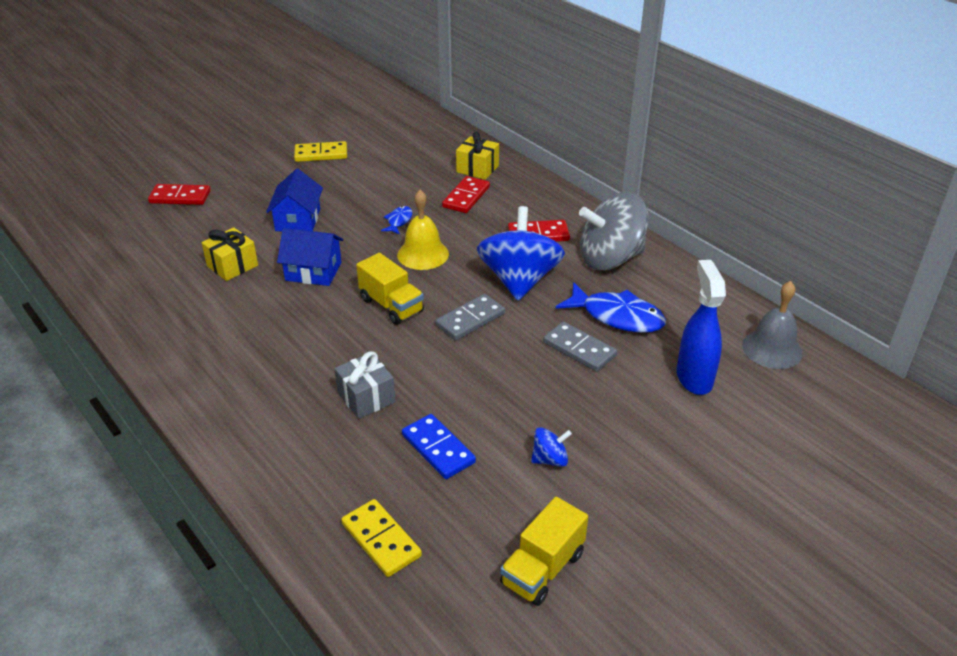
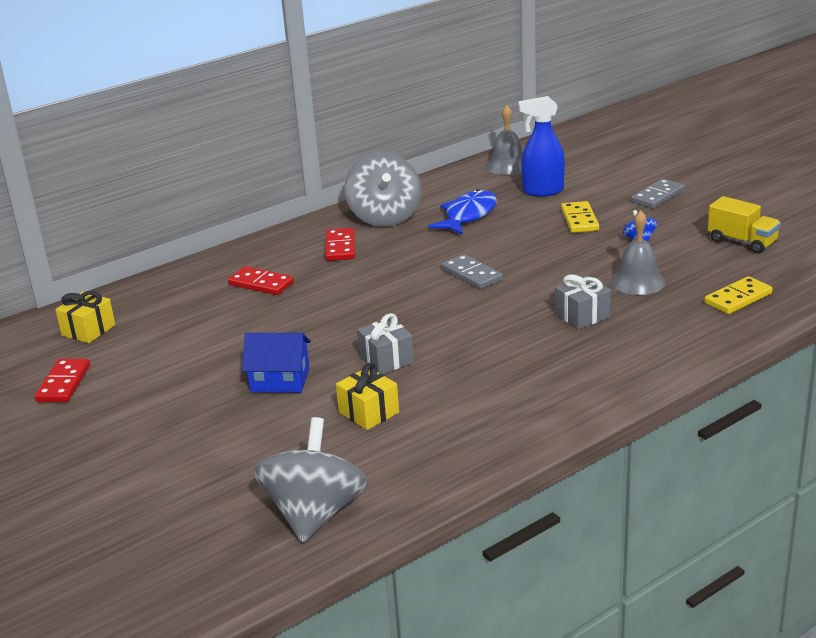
camera: 85 degrees left, 10 degrees down
(110, 248) = (315, 513): none -> grey spinning top
(180, 197) = (198, 476): red domino -> red domino (63, 383)
(313, 271) = (386, 360): blue house -> grey gift
(321, 154) = (126, 379): yellow domino -> yellow domino (579, 220)
(391, 305) = (449, 312): yellow truck -> none
(399, 221) = (298, 318): blue fish -> none
(423, 254) = (364, 301): yellow bell -> none
(438, 449) = (637, 281): blue domino -> grey bell
(477, 169) = (204, 279): yellow gift -> yellow gift (88, 330)
(519, 280) = (413, 254): blue spinning top -> none
(579, 349) = (511, 230): grey domino -> grey domino (657, 196)

